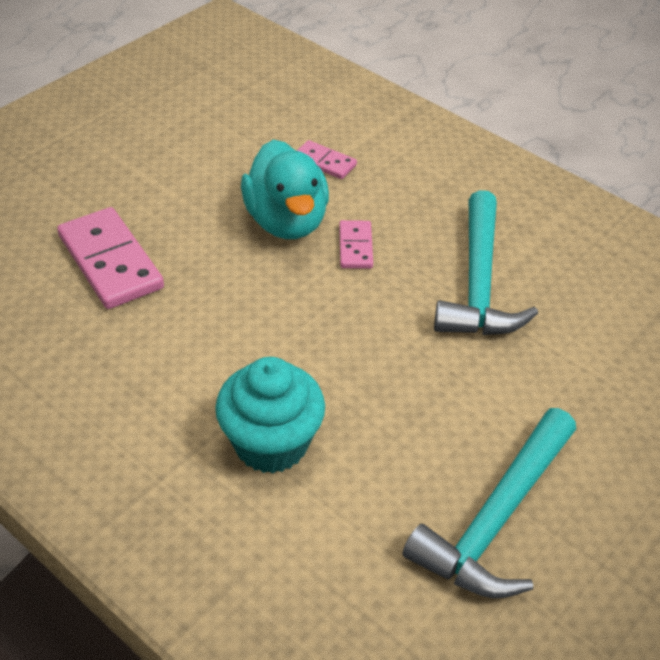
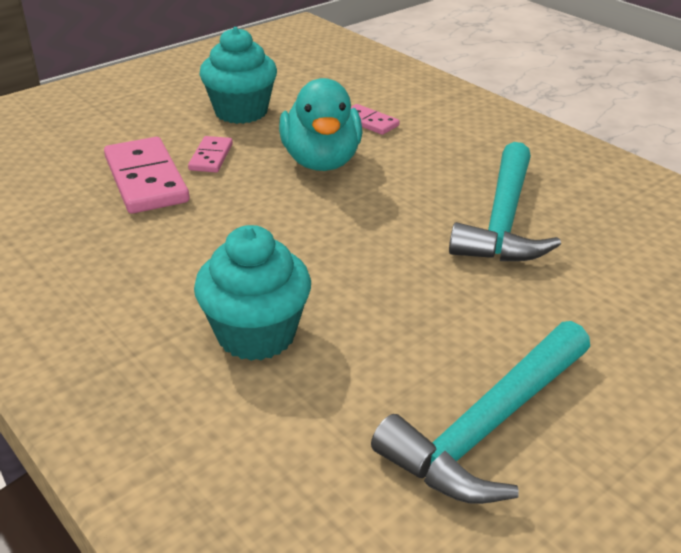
camera: 10 degrees right, 10 degrees down
(186, 158) = (241, 112): none -> turquoise cupcake
(355, 247) = (384, 184): pink domino -> pink domino (211, 157)

